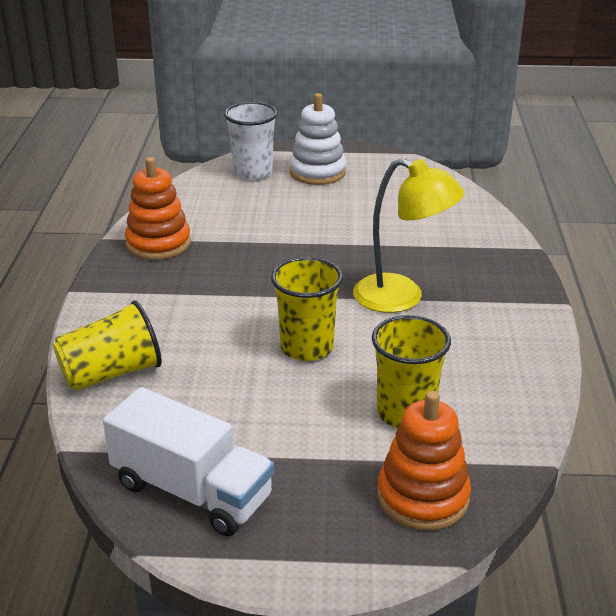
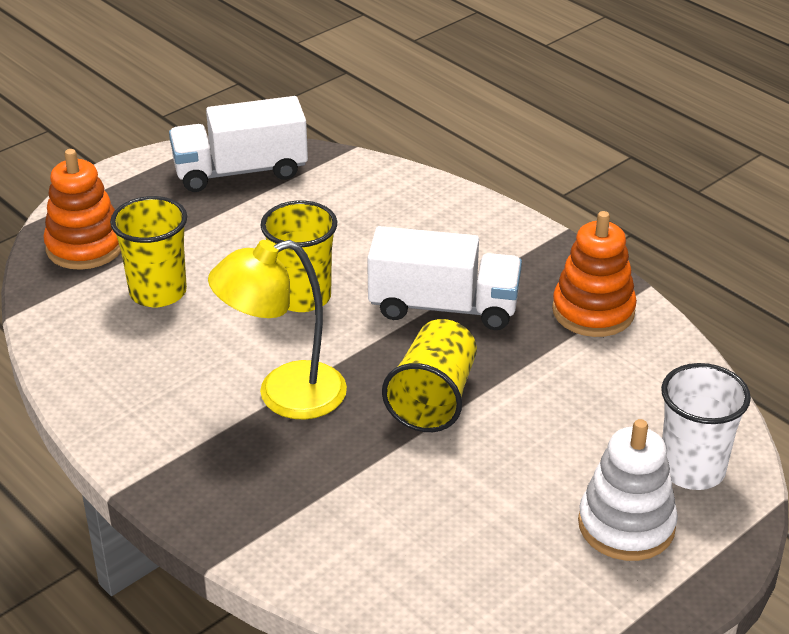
camera: 135 degrees right, 5 degrees up
(111, 373) = (412, 196): yellow cup -> yellow cup (433, 398)
(231, 291) = (444, 307): none -> white truck

